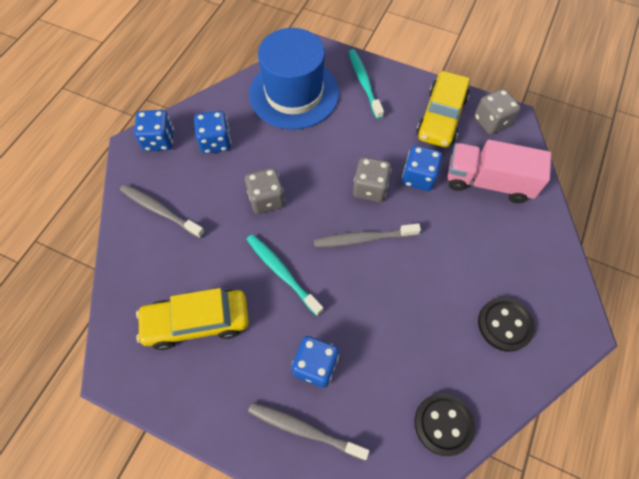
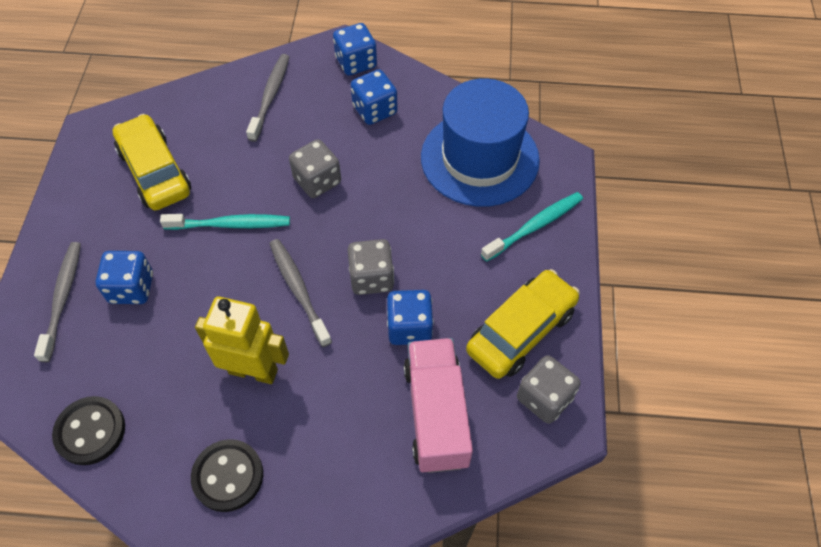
camera: 70 degrees right, 5 degrees down
(282, 272) = (230, 224): turquoise toothbrush -> turquoise toothbrush turned 60 degrees clockwise
(423, 287) = (253, 371): none -> yellow robot
(441, 117) = (521, 331): yellow car -> yellow car turned 135 degrees clockwise

